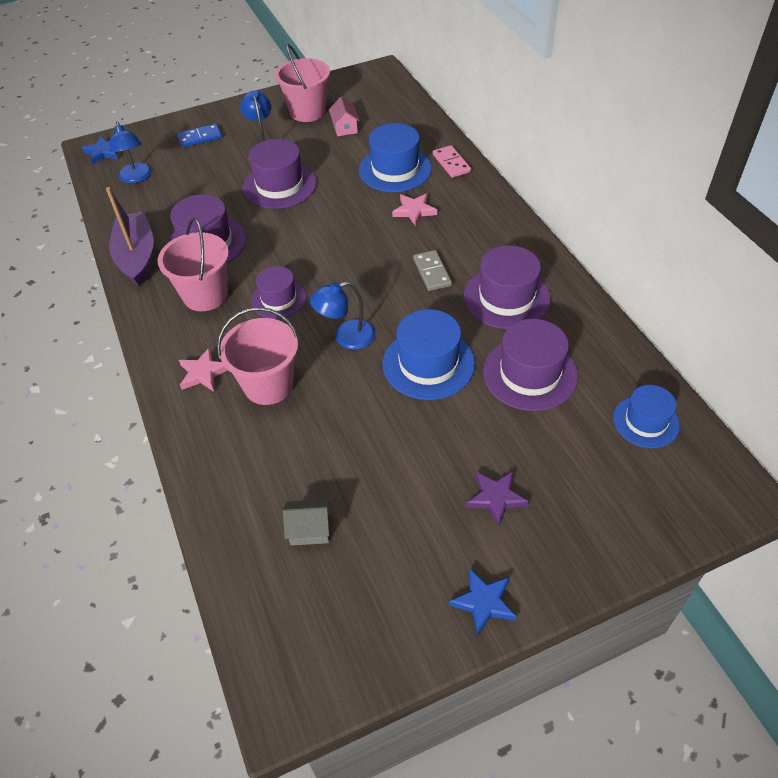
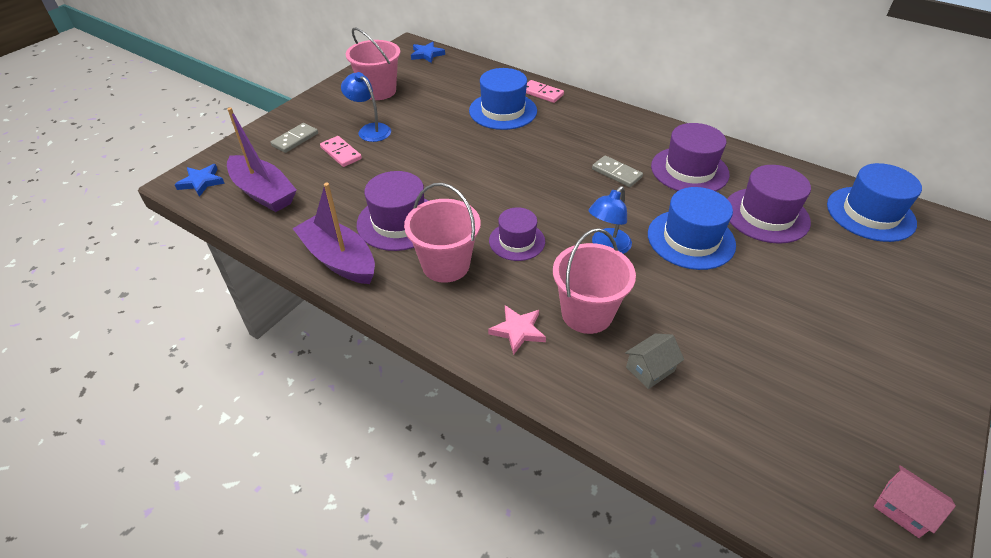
camera: 35 degrees left, 5 degrees down
(136, 178) = (263, 192): blue lamp -> purple boat
(199, 137) = (295, 139): blue domino -> grey domino
(222, 163) = (341, 153): none -> pink domino
(279, 185) = (416, 153): purple hat -> none
(310, 529) = (755, 412): grey house -> grey house (650, 369)
(345, 128) = (426, 93): pink house -> pink house (902, 509)
(414, 211) = (552, 135): pink star -> none
(483, 602) = (932, 392): blue star -> blue star (427, 54)
(496, 498) = (848, 312): purple star -> none
(646, 421) = (870, 214): blue hat -> blue hat, size x1.54

